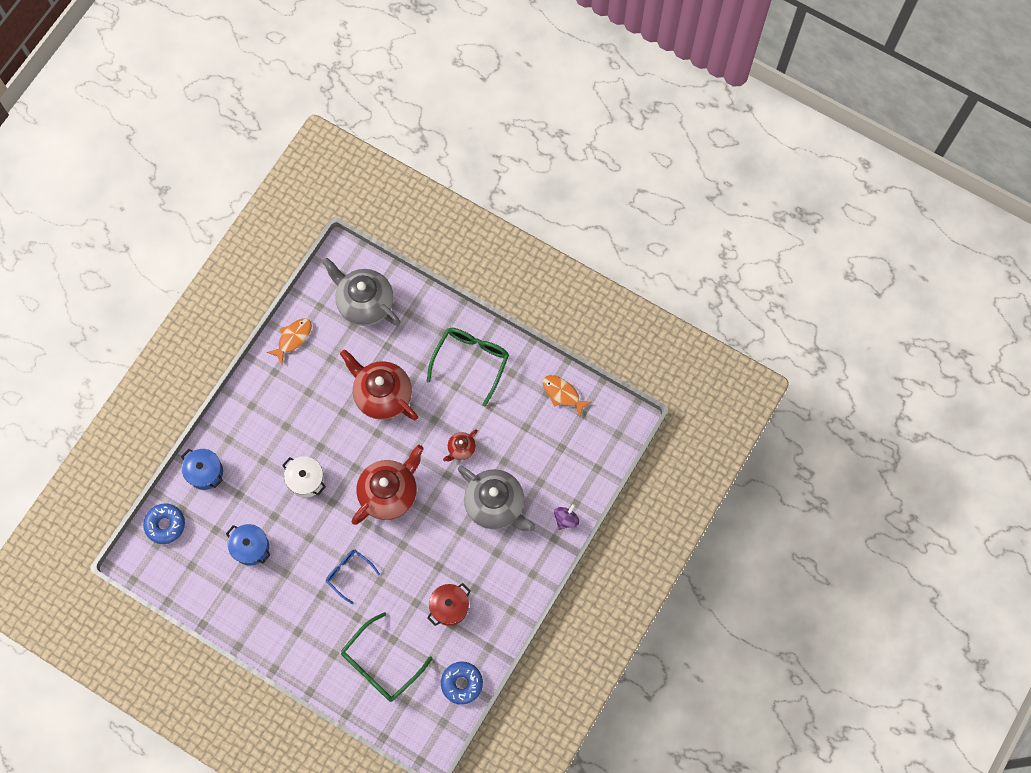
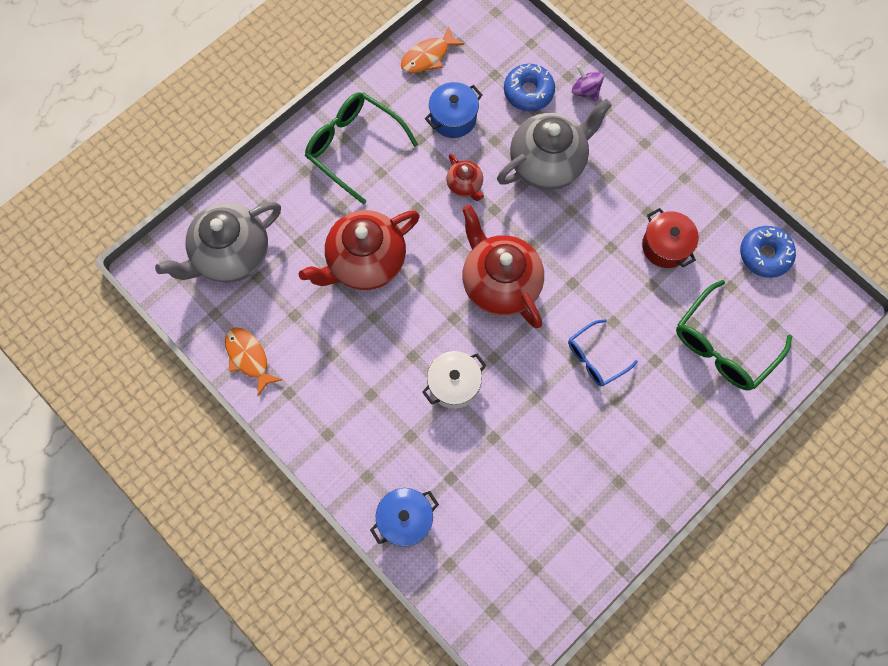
camera: 75 degrees left, 0 degrees up
(165, 525) = (467, 592): blue donut -> blue donut (528, 92)
(251, 547) = (529, 478): blue pot -> blue pot (453, 118)
(380, 664) = (723, 346): green glasses -> green glasses turned 75 degrees clockwise

